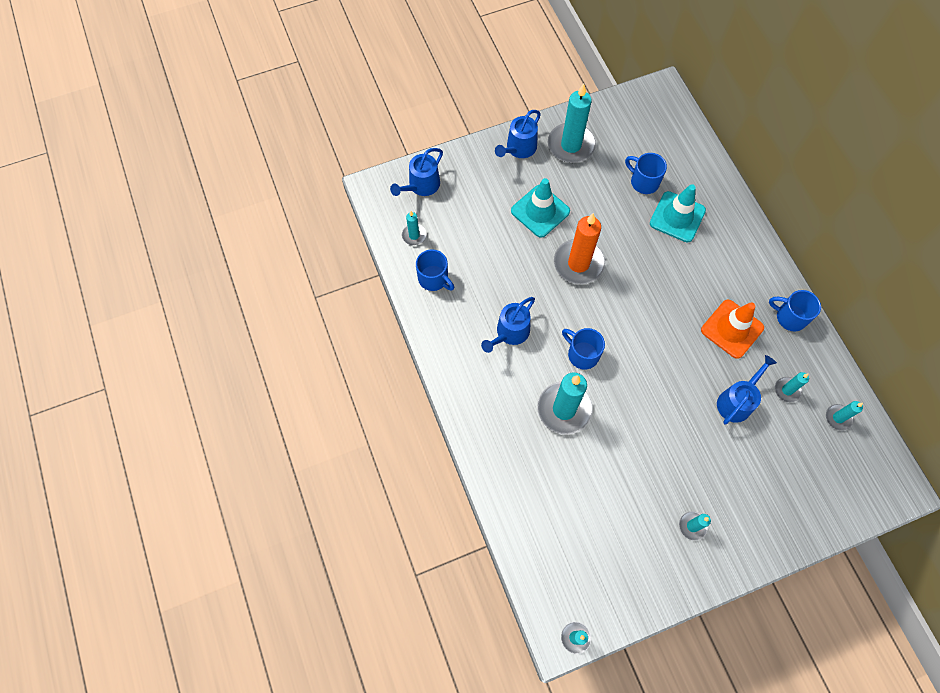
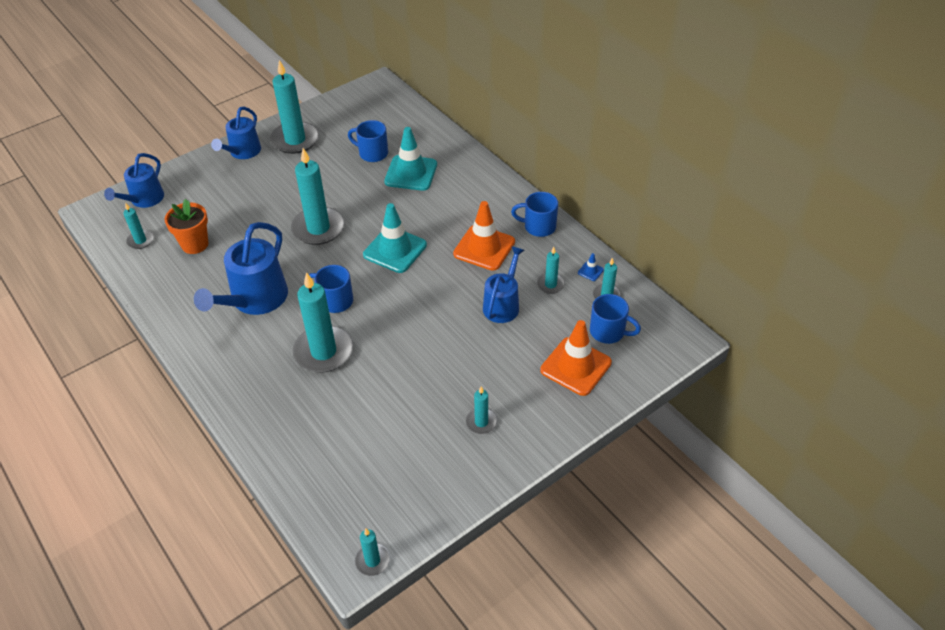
camera: 15 degrees left, 20 degrees down
(434, 279) = (166, 272): blue mug -> blue mug (608, 332)
(462, 253) = (195, 244): none -> orange flower pot
(510, 333) = (255, 299): blue watering can -> blue watering can, size x1.55
(540, 211) = (272, 195): turquoise traffic cone -> turquoise traffic cone (395, 250)
(578, 263) = (318, 228): orange candle -> turquoise candle
(791, 490) = (575, 366): none -> orange traffic cone
(829, 384) = (590, 271): none -> blue traffic cone

